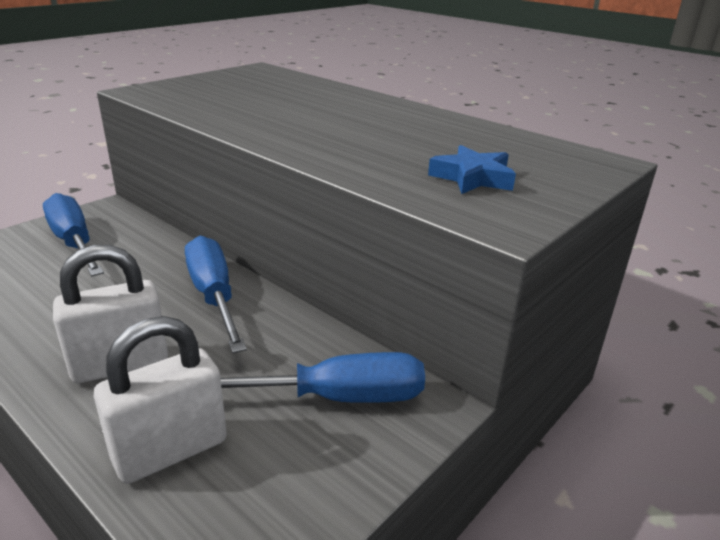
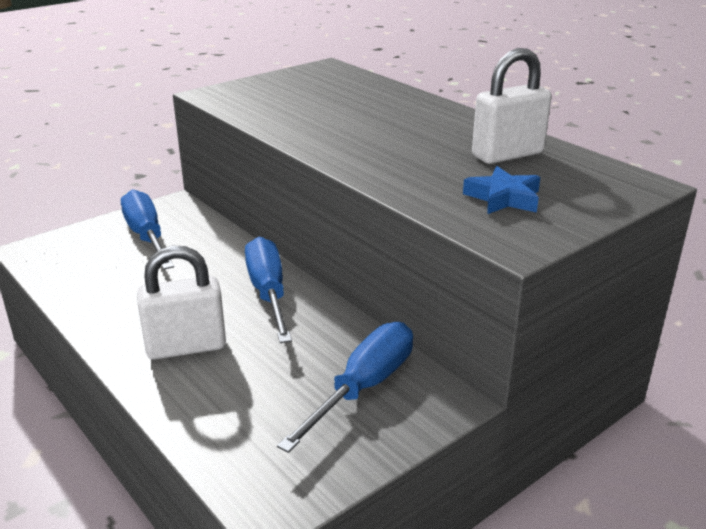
camera: 10 degrees right, 0 degrees up
(170, 450) = (224, 416): white padlock -> white padlock (507, 155)
(334, 398) = (363, 387): blue screwdriver -> blue screwdriver turned 60 degrees counterclockwise

